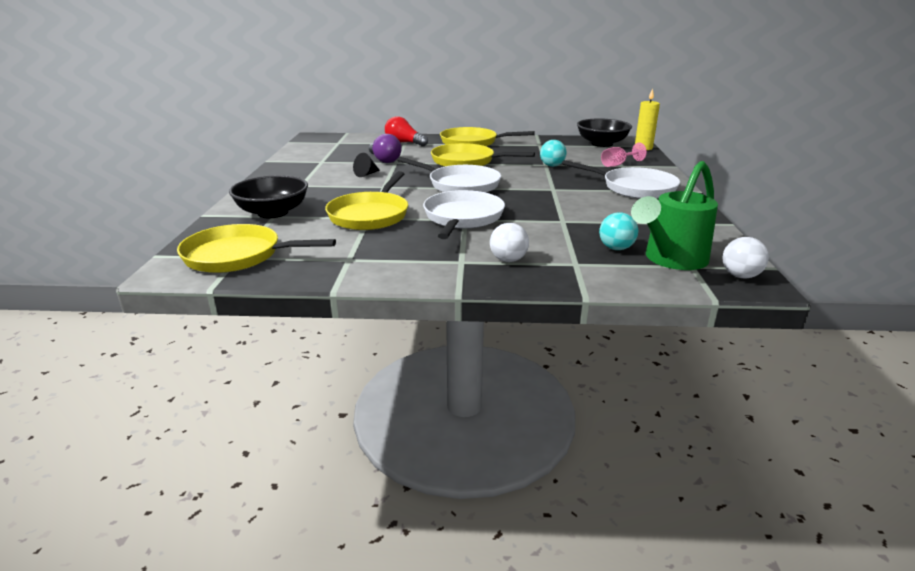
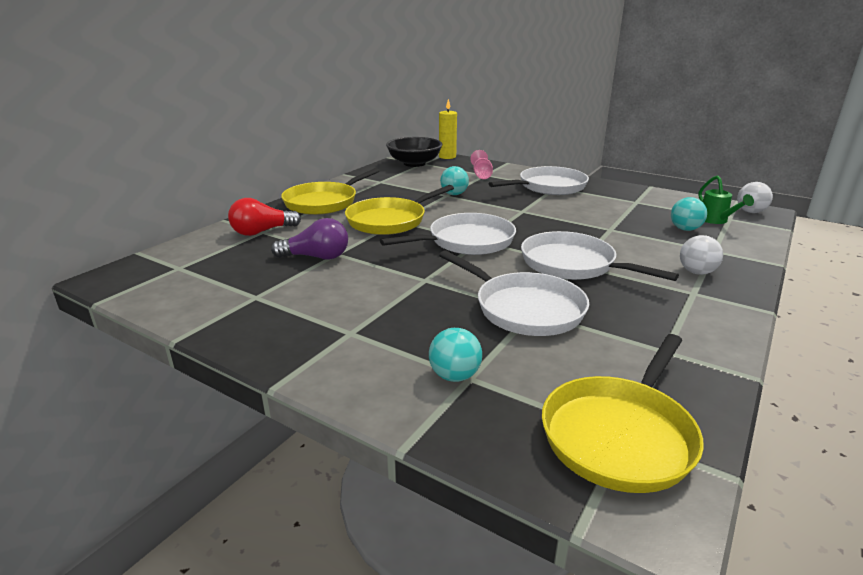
camera: 60 degrees left, 0 degrees up
(273, 212) = (454, 376): black bowl -> turquoise ball
(366, 174) = (362, 279): black cone -> none
(370, 215) = (524, 308): yellow pan -> white pan
(671, 260) = (716, 220): green watering can -> green watering can, size x0.55

